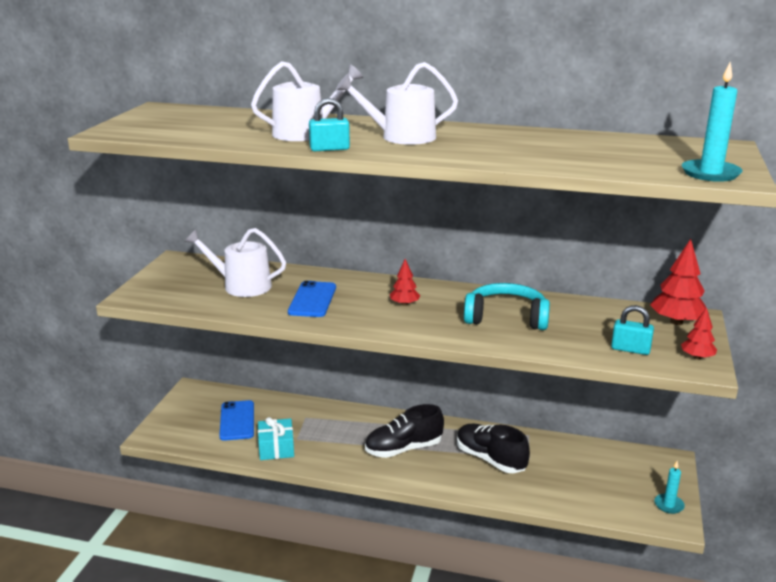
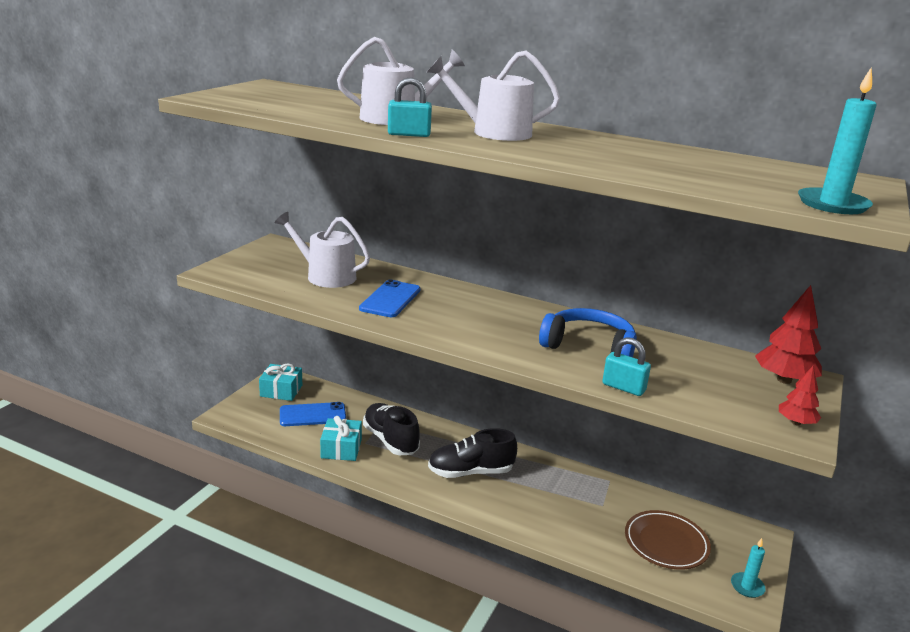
camera: 10 degrees right, 0 degrees up
(197, 402) = (281, 391): none -> turquoise gift
(237, 421) = (312, 415): blue phone -> blue phone turned 75 degrees clockwise
(404, 304) = (484, 317): red tree -> none
(490, 459) = (559, 499): black shoe -> black shoe (390, 440)
(506, 318) = (589, 347): turquoise headphones -> blue headphones
(592, 481) = (666, 543): none -> brown plate
(630, 349) = (718, 402): turquoise padlock -> turquoise padlock (623, 387)

